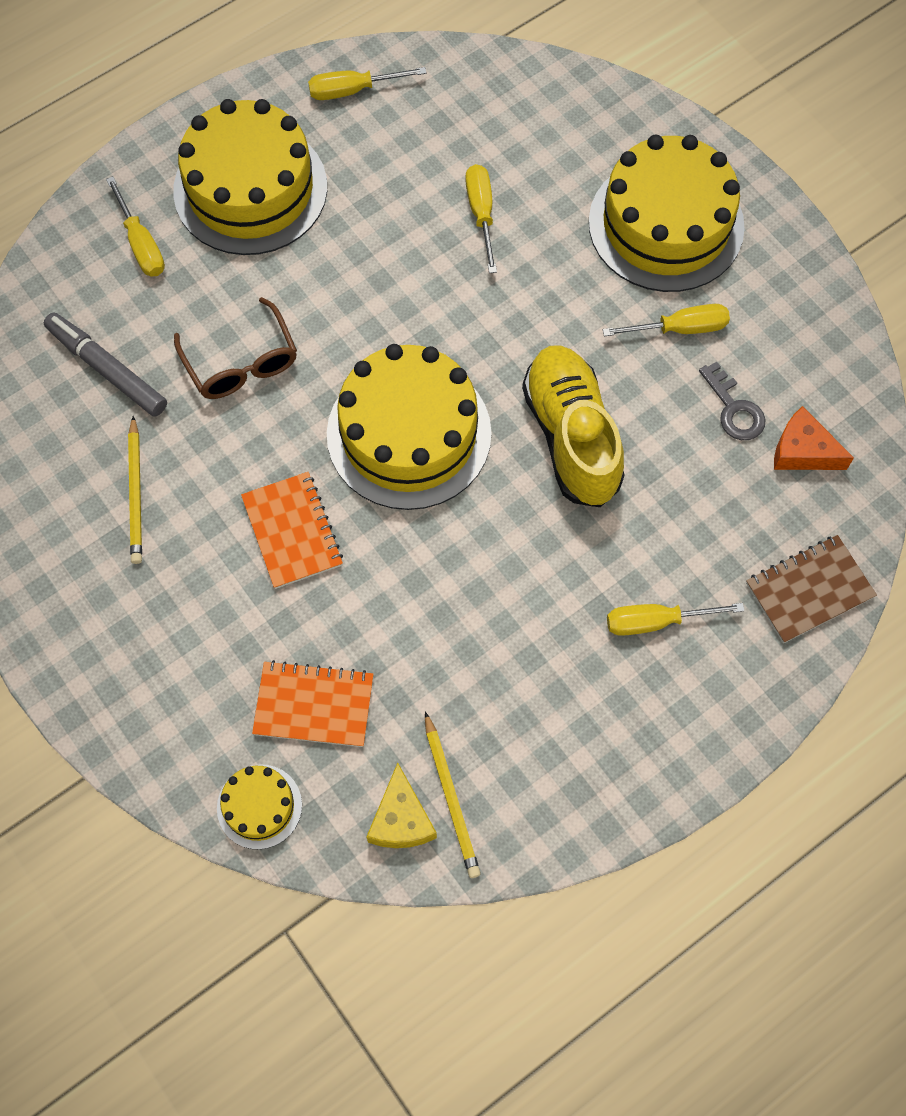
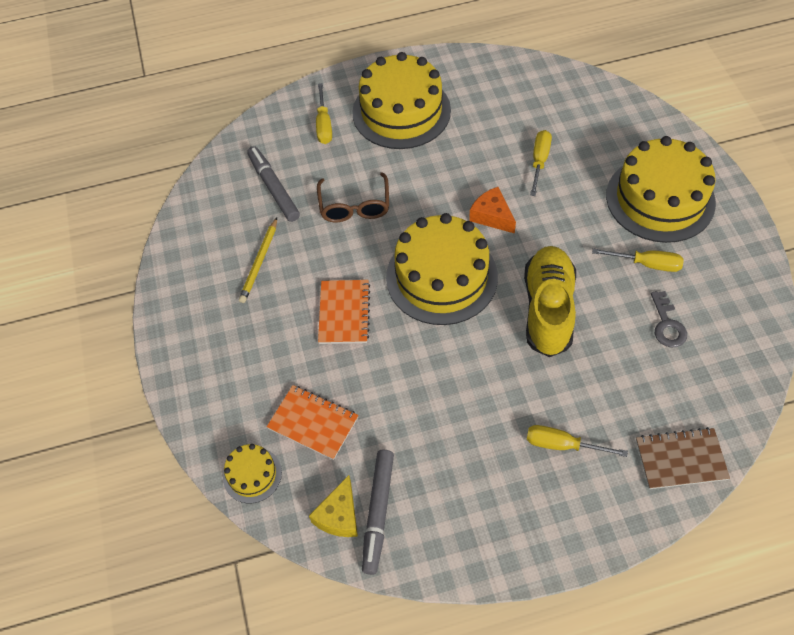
camera: 25 degrees right, 10 degrees down
(353, 90) = (486, 73): yellow screwdriver -> none
(451, 797) = (378, 513): yellow pencil -> grey marker
(802, 451) = (707, 366): orange cheese -> orange cheese (492, 216)

